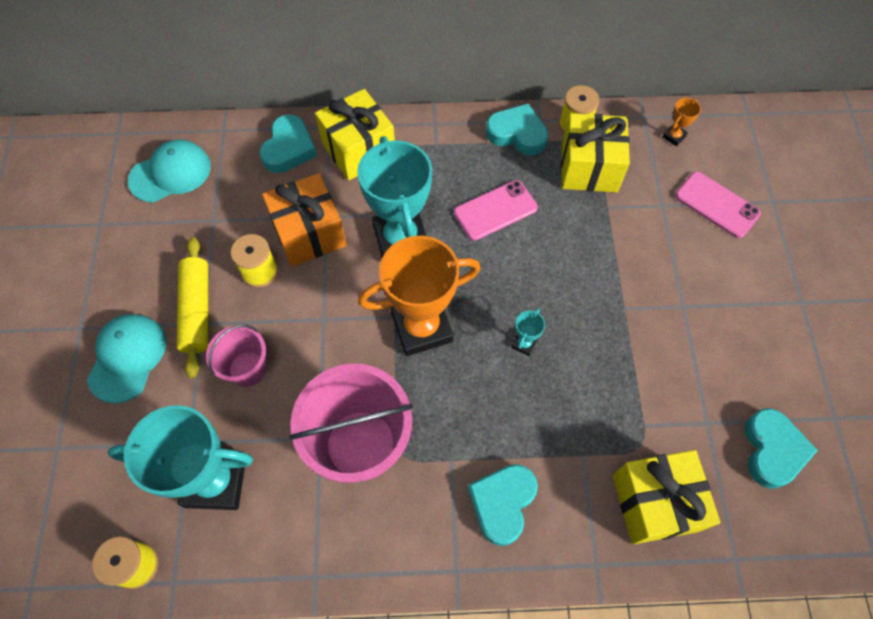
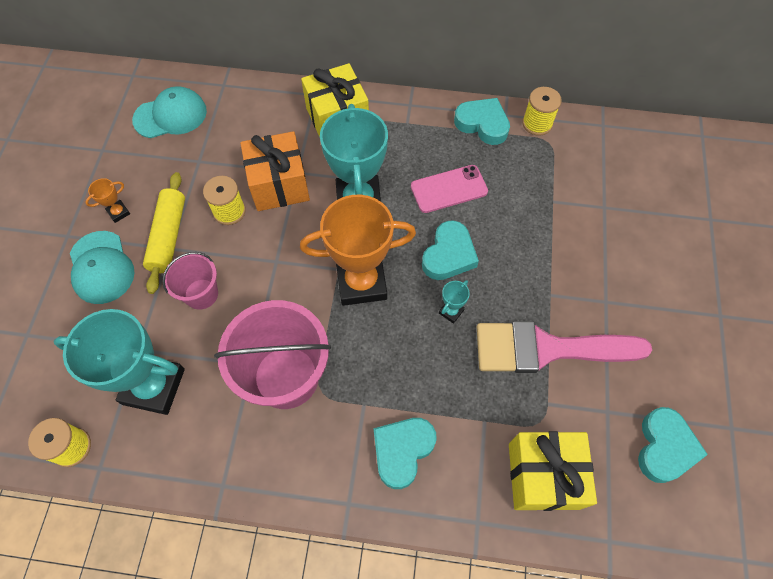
camera: 10 degrees right, 0 degrees up
(127, 358) = (101, 267): turquoise cap -> turquoise cap turned 135 degrees clockwise
(289, 148) = (276, 109): turquoise heart -> turquoise heart (449, 255)
(589, 168) = (542, 163): yellow gift -> none
(632, 367) = (547, 349): none -> pink brush
(674, 136) = (628, 146): orange trophy -> orange trophy (118, 212)
(717, 205) = (656, 214): pink phone -> none

